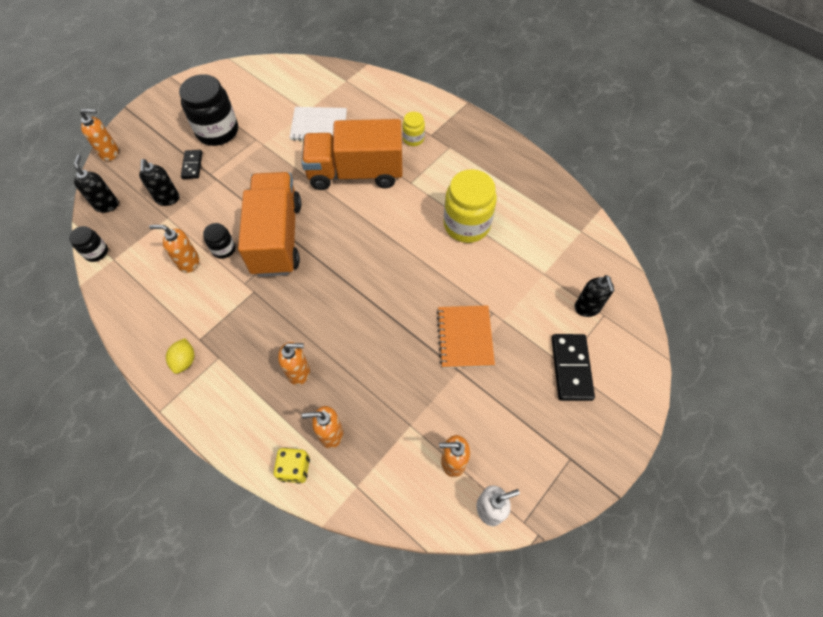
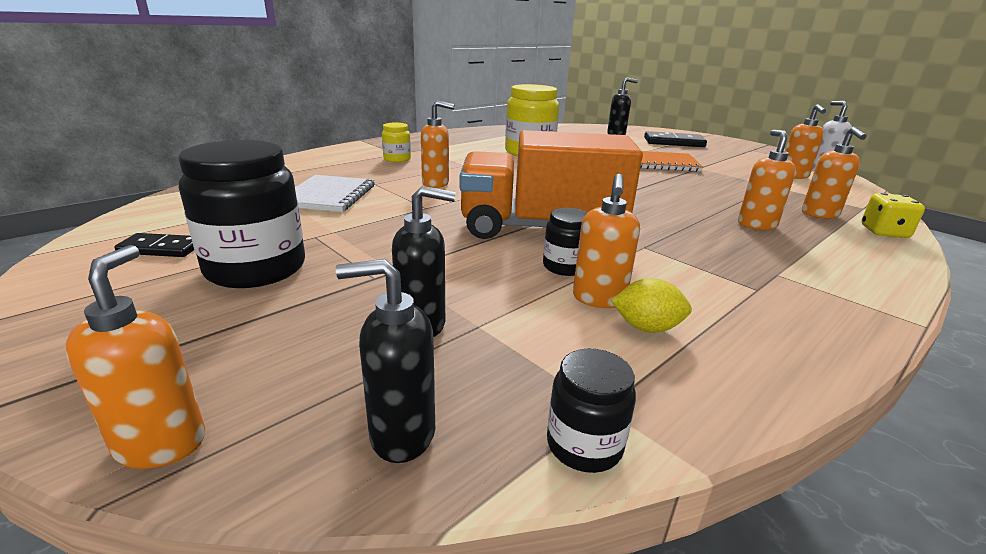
camera: 85 degrees left, 35 degrees down
(185, 360) = (808, 302): yellow lemon -> yellow lemon (646, 327)
(192, 165) = (336, 296): black domino -> black domino (161, 249)
(355, 173) = (436, 184): orange truck -> orange soap dispenser

